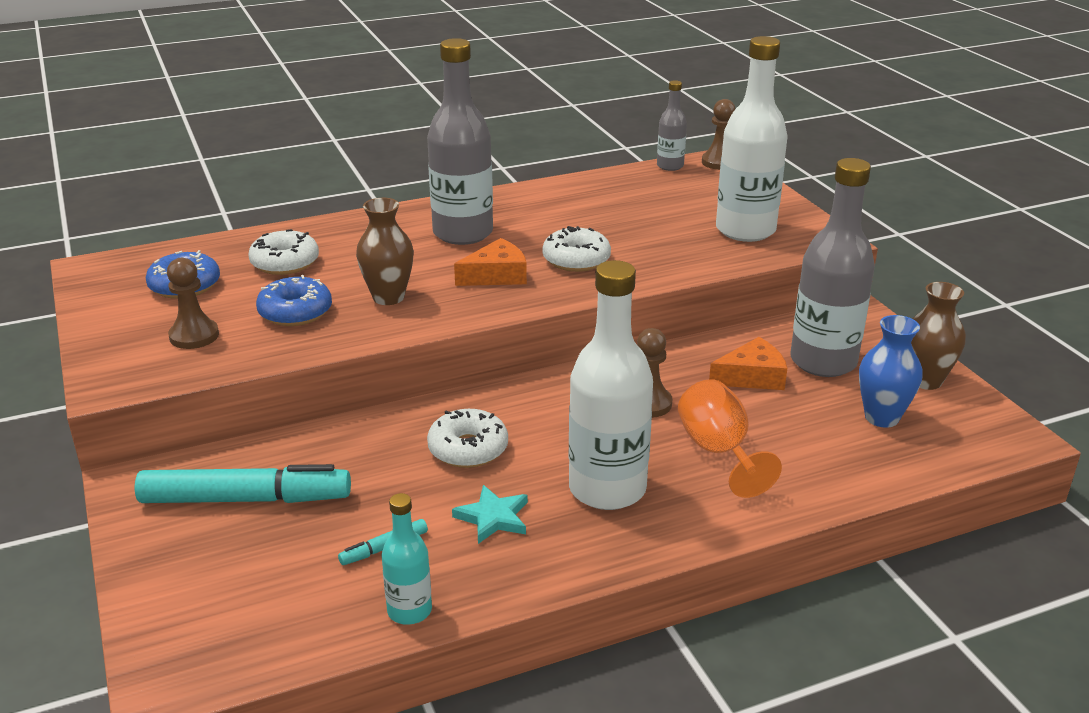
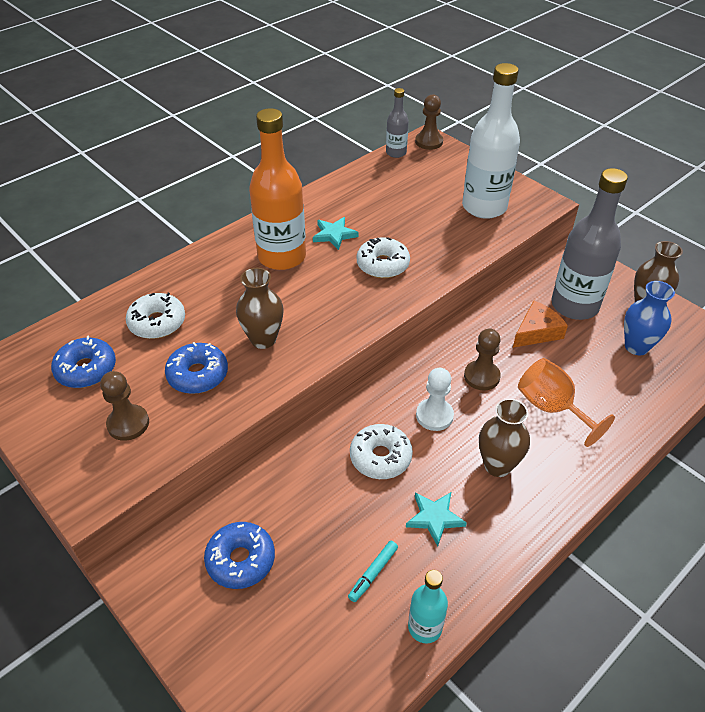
camera: 20 degrees left, 15 degrees up
(245, 499) = (241, 560): turquoise marker -> blue donut
(463, 233) = (282, 257): grey bottle -> orange bottle
(496, 275) = (333, 295): orange cheese -> none
(538, 225) = (334, 235): none -> turquoise star
(561, 426) = (434, 415): none -> white pawn
(607, 489) = (497, 465): white bottle -> brown vase

